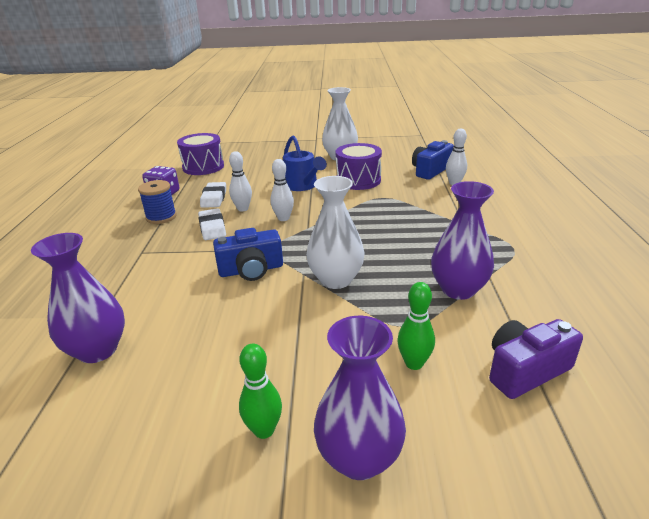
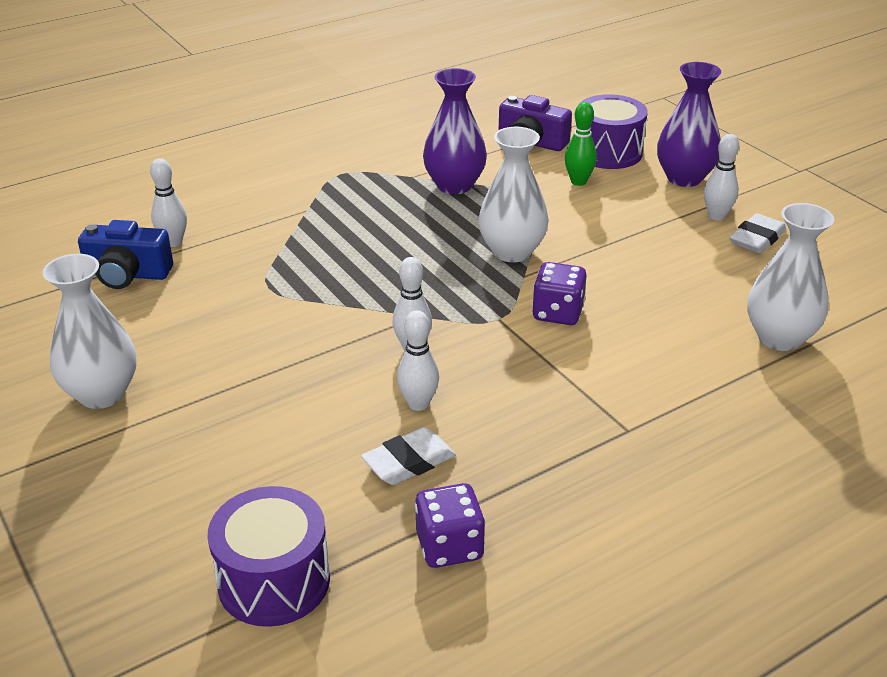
camera: 125 degrees left, 5 degrees up
(98, 350) = (779, 338): purple vase -> white vase
(161, 217) = (528, 482): blue spool -> none
(212, 228) = (502, 401): white eraser -> white eraser (757, 239)
(251, 270) = (557, 313): blue camera -> purple dice
(264, 430) = (716, 216): green bowling pin -> white bowling pin
(302, 186) = (279, 381): blue watering can -> none
(358, 180) = (215, 330): purple drum -> purple drum (608, 152)

